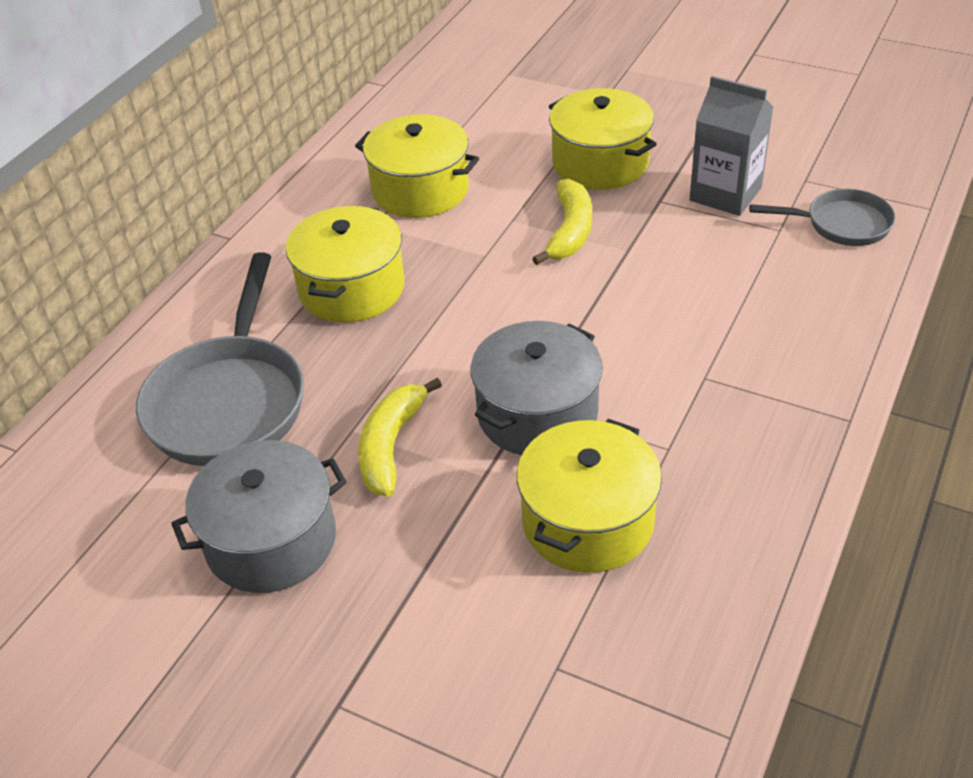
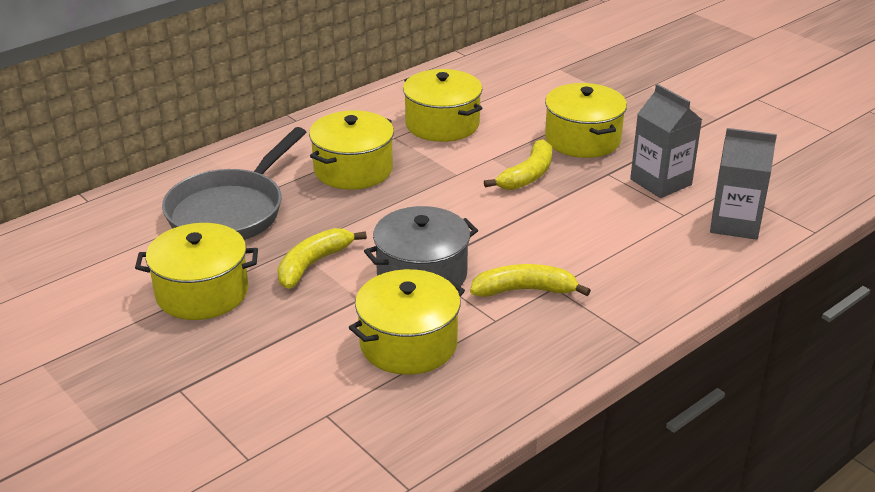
camera: 20 degrees right, 10 degrees down
(271, 541) = (202, 293): grey pot -> yellow pot
(674, 394) = (524, 290): none -> yellow banana
(841, 224) = (734, 223): grey pan -> grey carton

